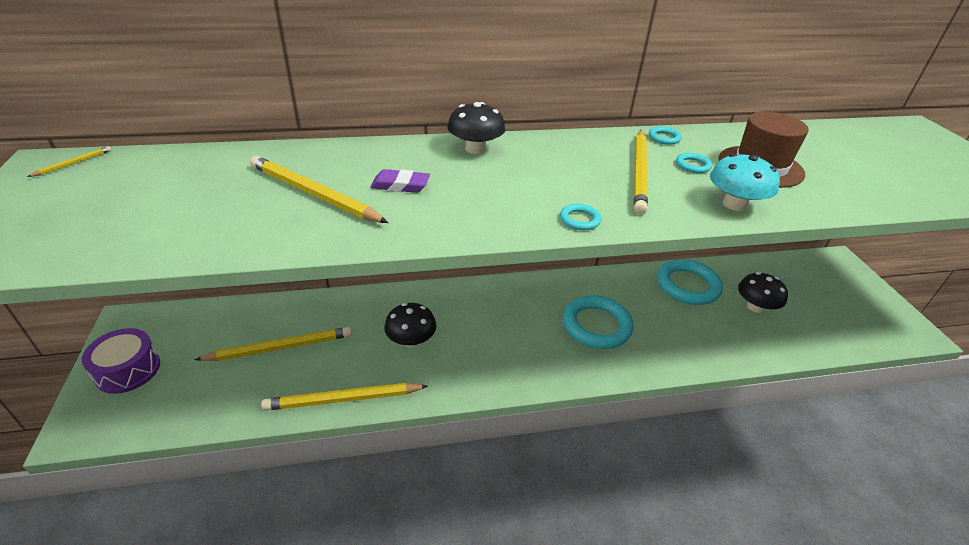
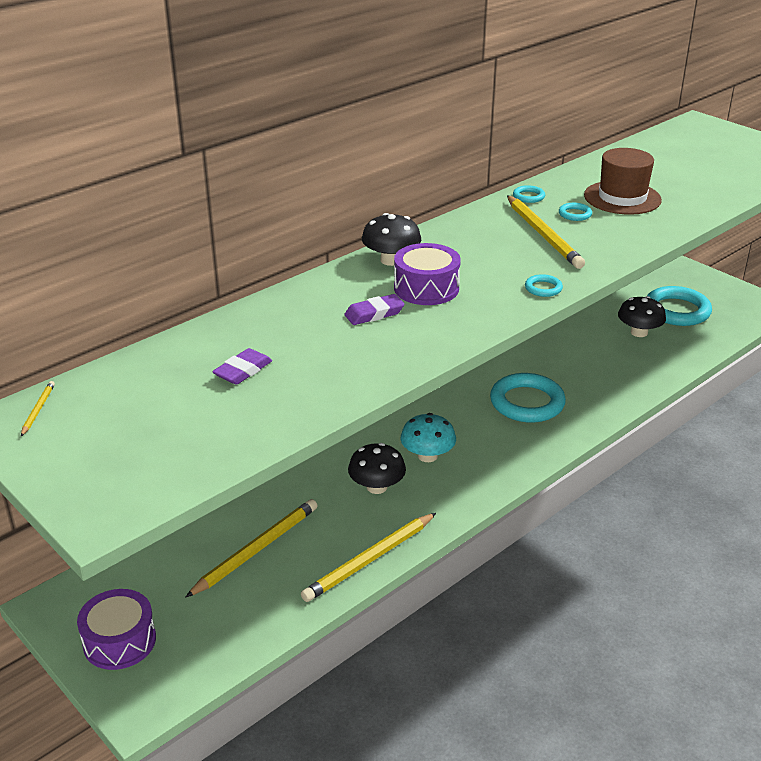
camera: 30 degrees left, 5 degrees down
(237, 191) = (243, 371): none -> purple eraser
(314, 194) = (314, 347): yellow pencil -> none
(472, 181) = (426, 288): none -> purple drum
(687, 285) = (572, 336): turquoise ring -> turquoise ring (677, 311)
(734, 204) = (633, 236): turquoise mushroom -> turquoise mushroom (427, 456)

